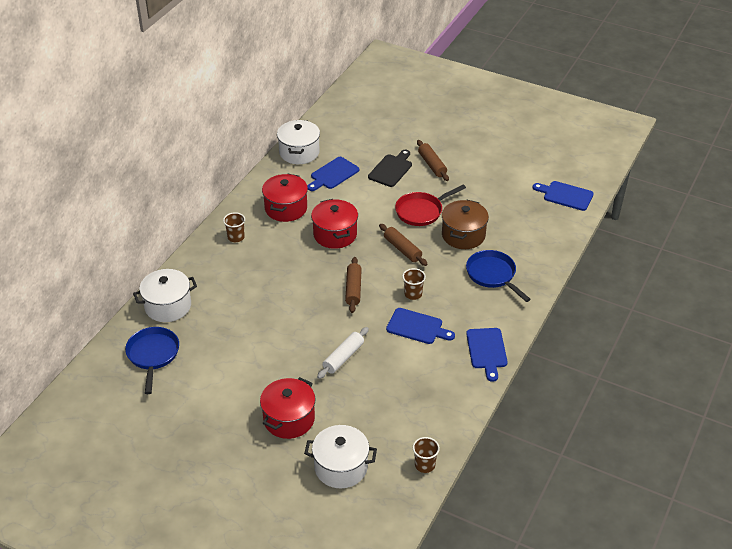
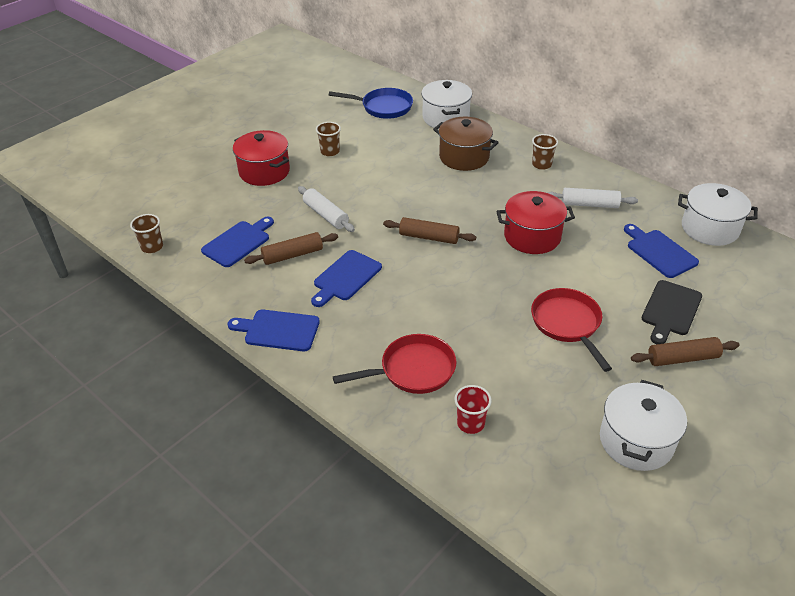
camera: 105 degrees right, 0 degrees up
(286, 208) = (589, 204): red pot -> white rolling pin
(341, 467) = (188, 194): white pot -> white pot (636, 441)
(391, 169) = (670, 310): black cutting board -> black cutting board turned 75 degrees clockwise
(402, 249) = (490, 290): brown rolling pin -> brown rolling pin (293, 255)
(413, 294) = (403, 284): brown cup -> brown cup (330, 151)
(463, 235) = (506, 358): brown pot -> brown pot (464, 157)
(493, 275) = (413, 370): blue pan -> red pan
(522, 244) = (470, 423): none -> red cup
(565, 195) = (588, 525): blue cutting board -> blue cutting board (238, 242)

